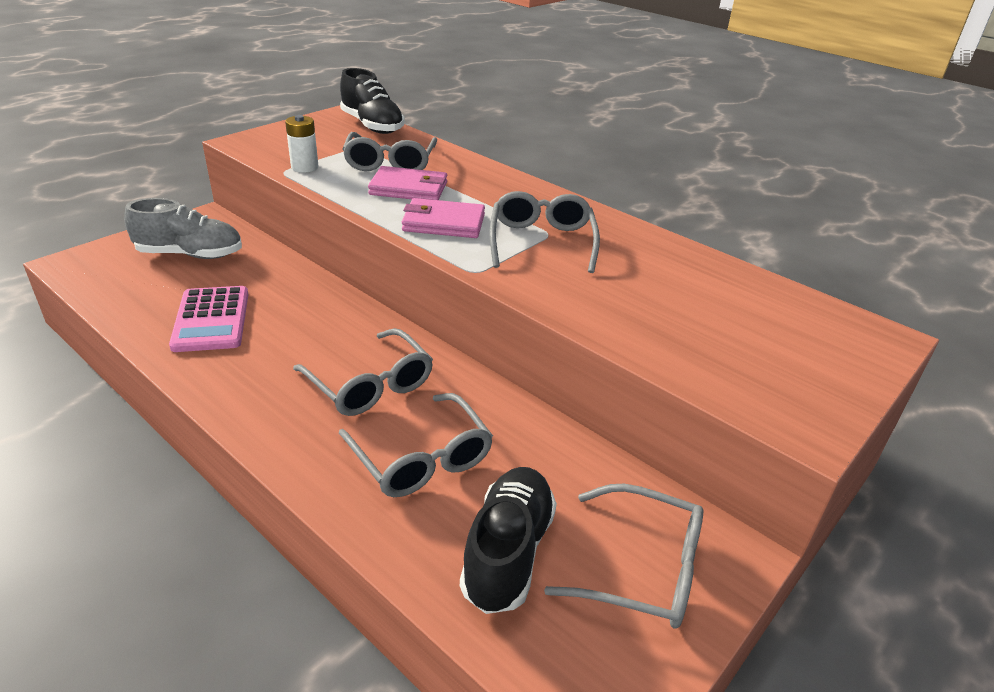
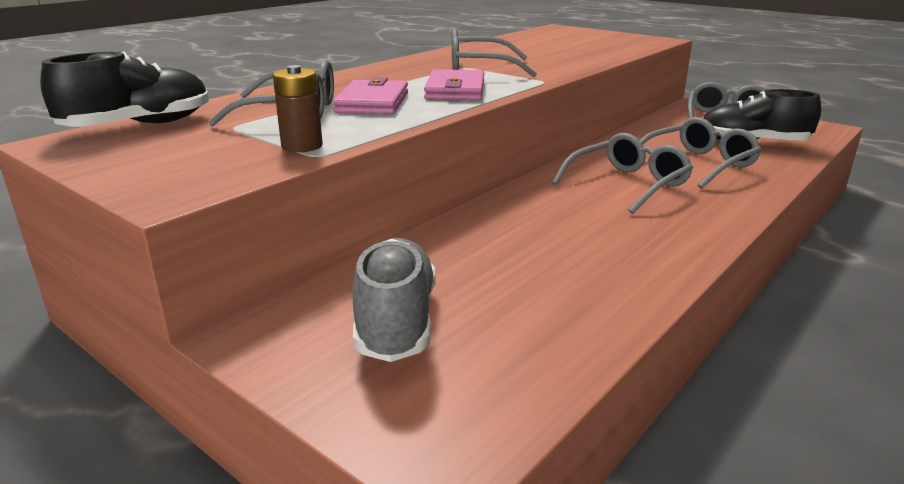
camera: 90 degrees left, 10 degrees down
(211, 320) = (569, 271): pink calculator -> none
(304, 167) = (302, 146): white battery -> brown battery

